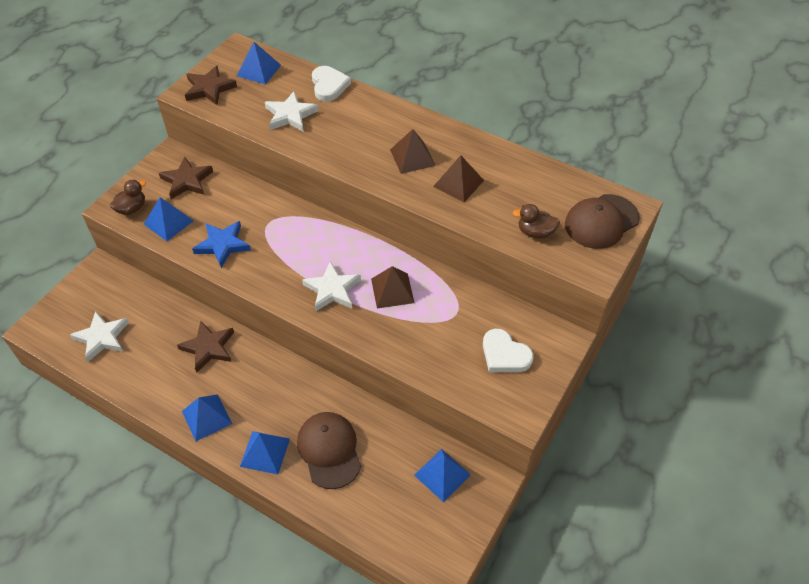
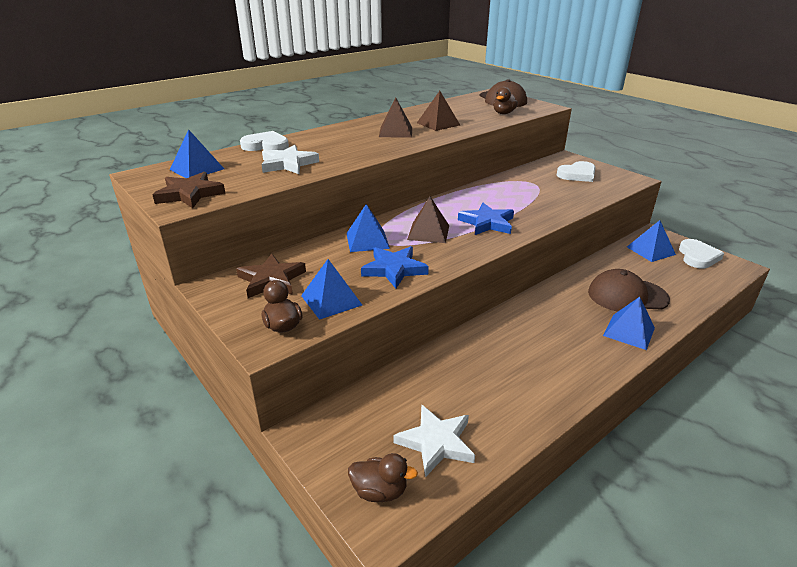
camera: 70 degrees left, 20 degrees down
(58, 319) = (380, 491): none -> brown duck
(206, 417) = (582, 364): blue pyramid -> blue pyramid (367, 240)
(208, 347) = (486, 350): brown star -> none
(332, 290) = (487, 223): white star -> blue star
(392, 290) = (499, 200): brown pyramid -> brown pyramid (428, 232)
(447, 527) = (697, 257): none -> white heart

